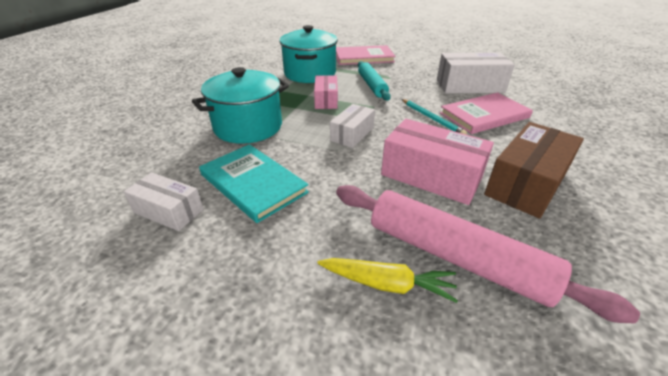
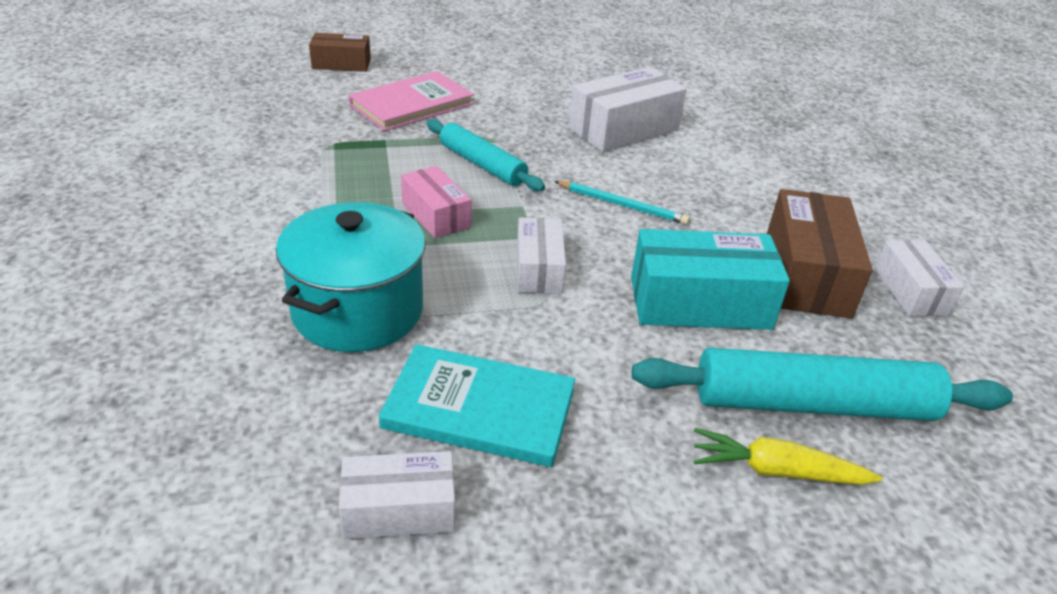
camera: 35 degrees left, 0 degrees up
(310, 73) = (350, 164): turquoise pot -> none
(348, 39) = (341, 64): none -> brown box
(387, 284) = (776, 471): yellow carrot -> yellow carrot turned 150 degrees counterclockwise
(431, 176) = (699, 303): pink box -> turquoise box
(455, 257) = (813, 404): pink rolling pin -> turquoise rolling pin
(484, 115) = (683, 179): pink book -> none
(610, 218) = (910, 291): none -> white box

